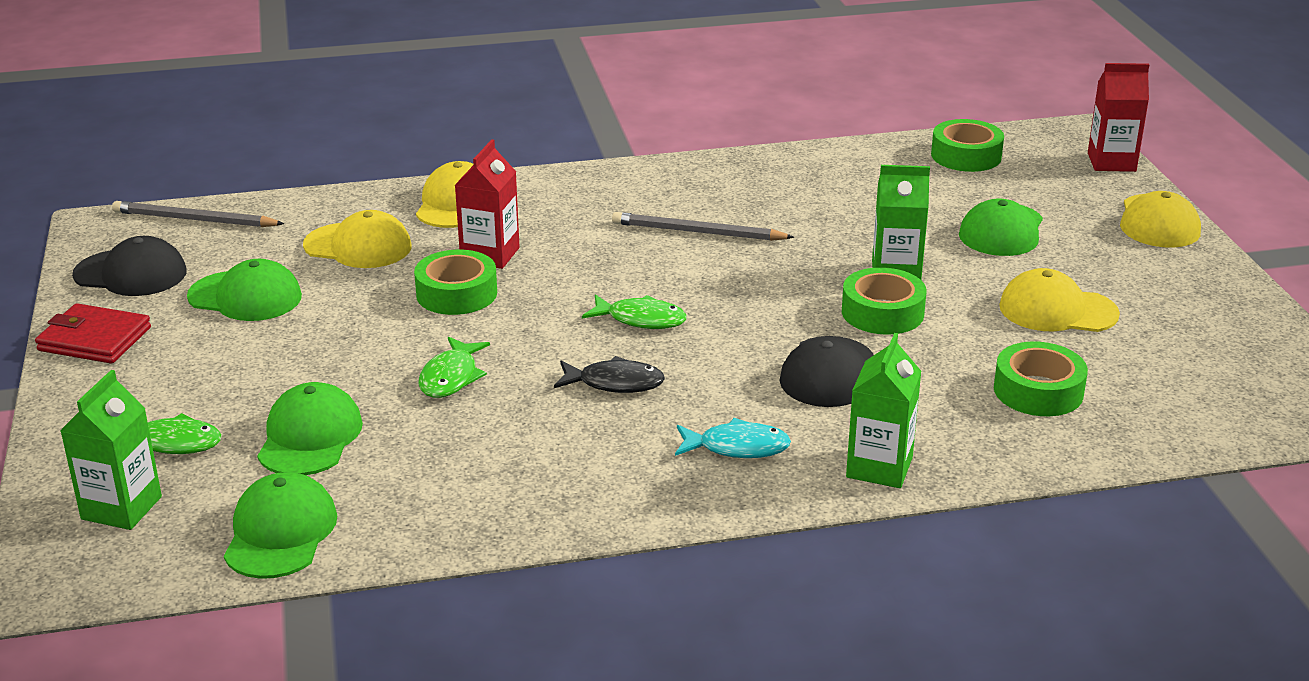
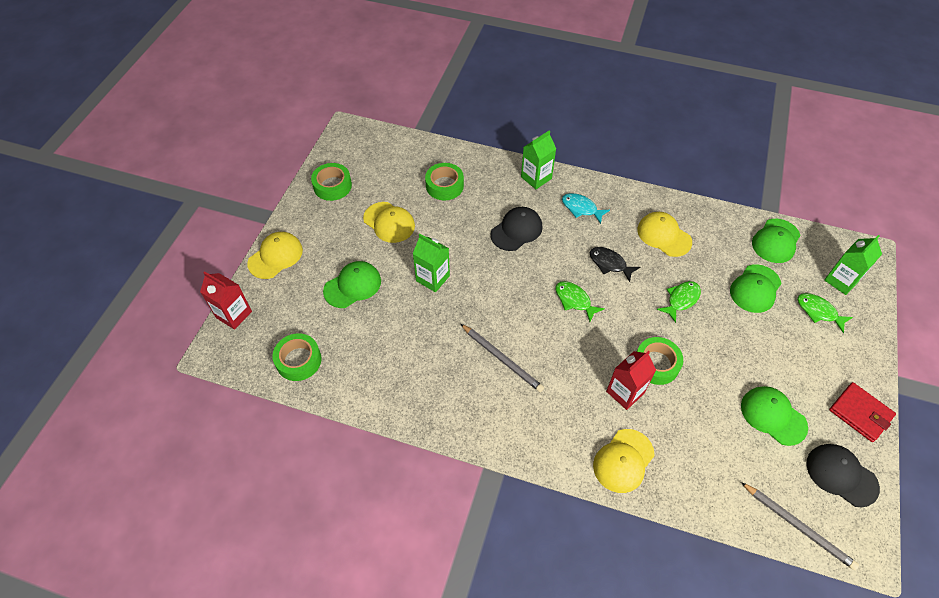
camera: 150 degrees left, 25 degrees up
(358, 246) = (698, 439): yellow cap -> yellow cap (663, 235)
(882, 312) = (463, 255): green tape -> green tape (332, 186)

